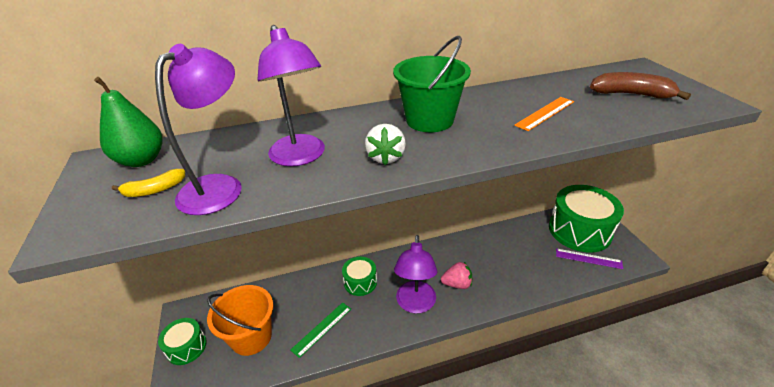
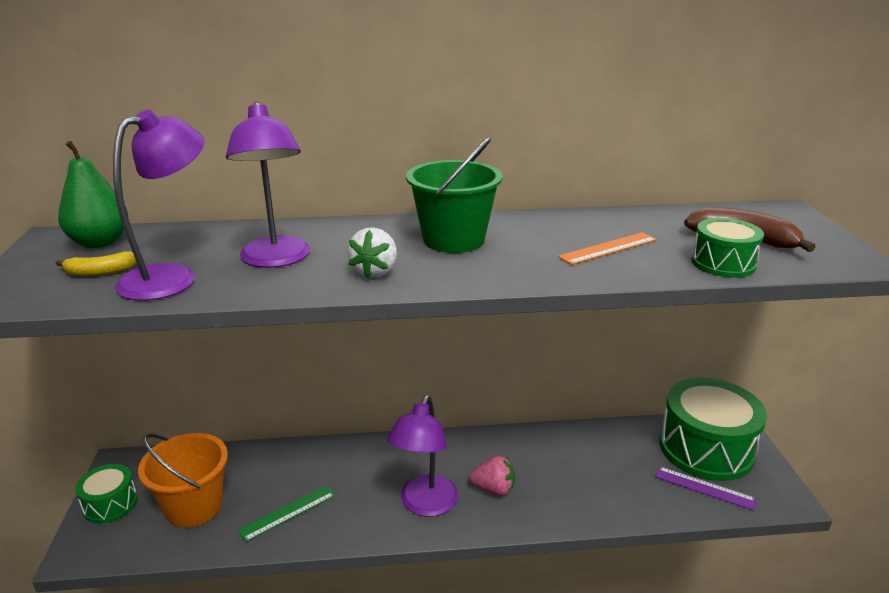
camera: 10 degrees right, 10 degrees down
(360, 282) = (359, 465): green drum -> green drum (723, 263)

